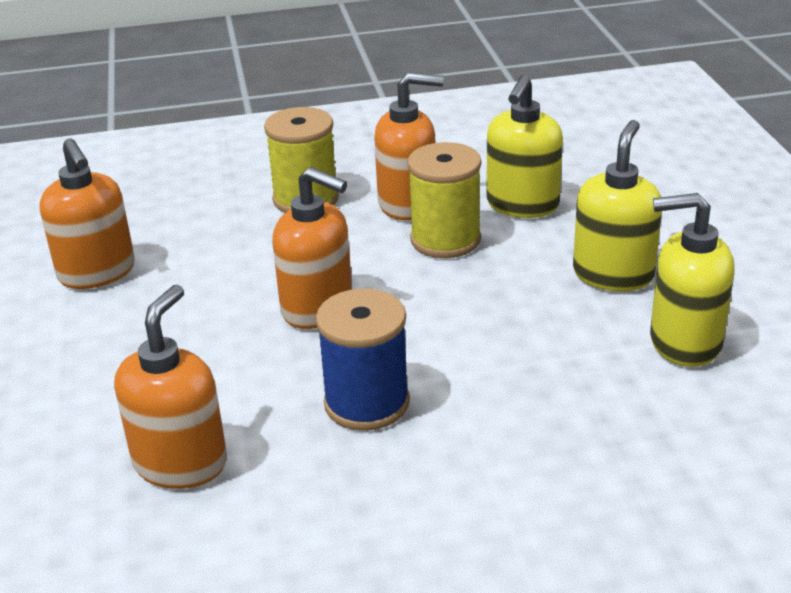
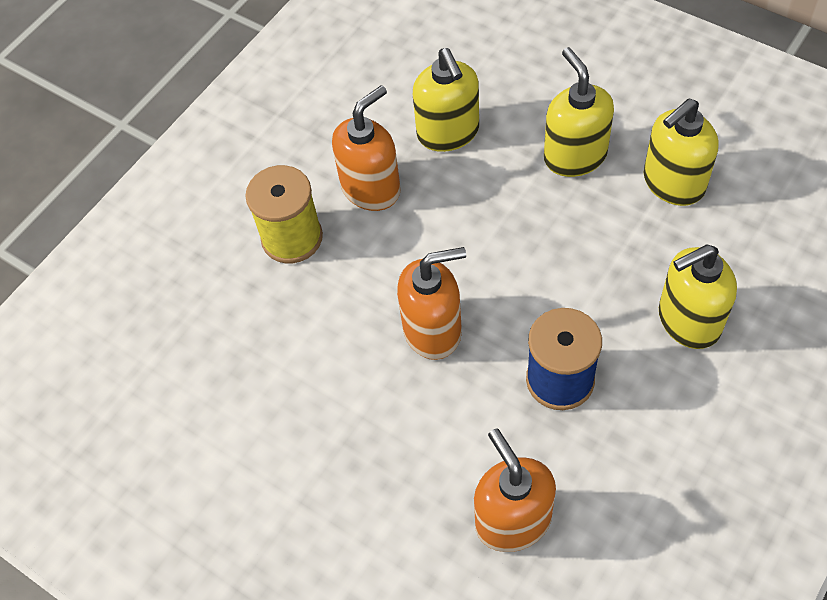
camera: 40 degrees left, 25 degrees up
(97, 273) = (235, 427): orange soap dispenser -> none
(445, 240) = (438, 204): yellow spool -> none
(549, 442) = (688, 320): none -> yellow soap dispenser

